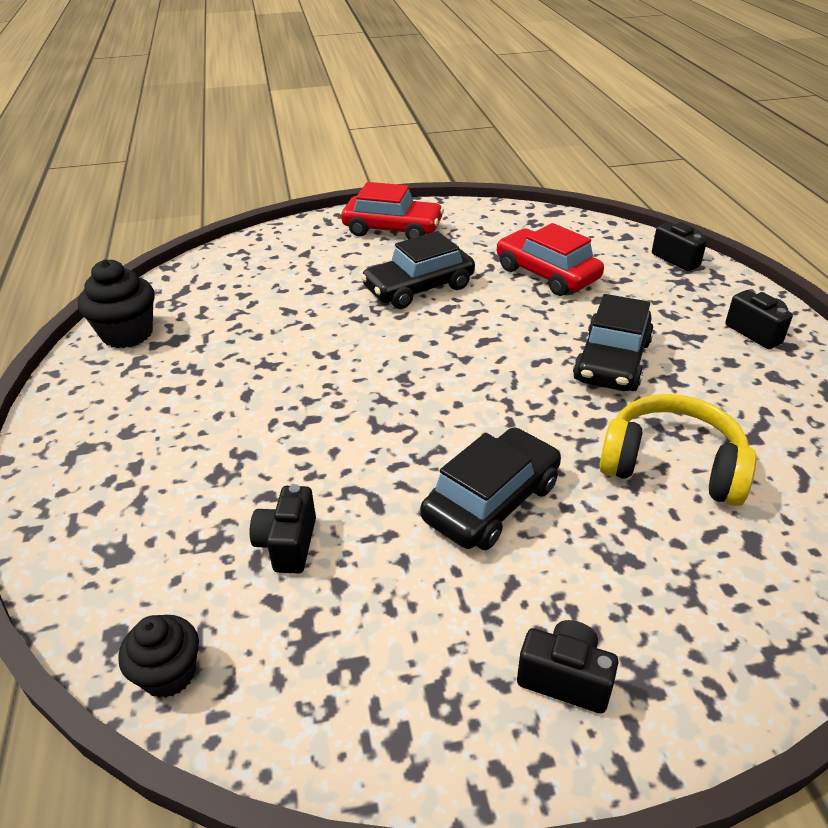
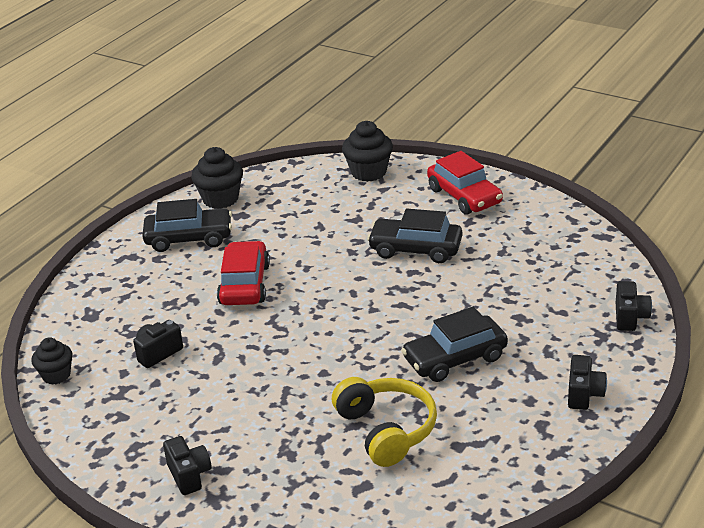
camera: 45 degrees right, 5 degrees down
(268, 245) = (368, 172): none -> black cupcake
(491, 501) = (269, 390): black car -> black car (189, 238)
(546, 274) = (514, 281): red car -> red car (244, 284)

